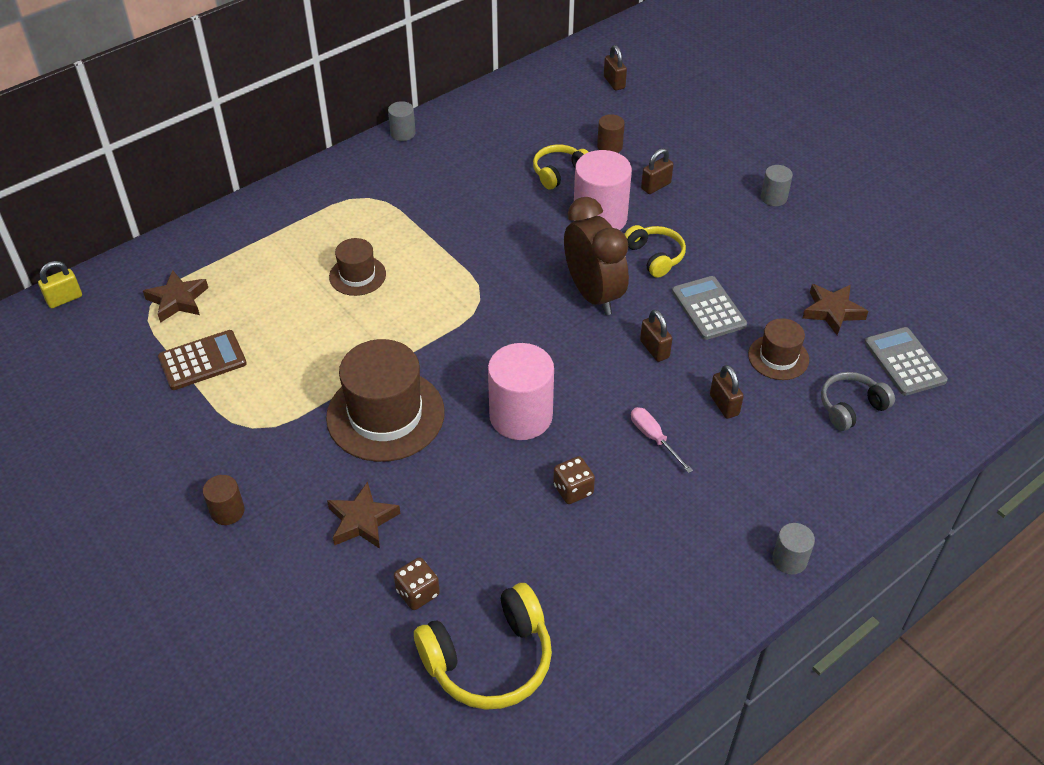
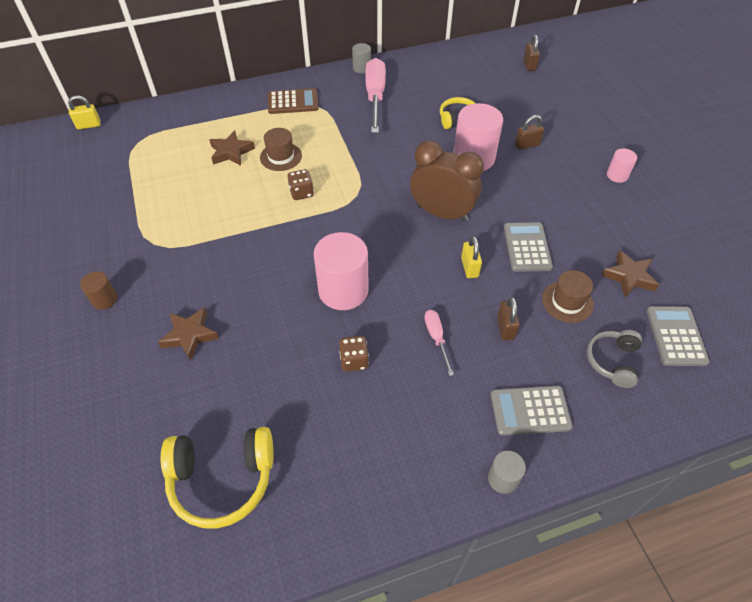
camera: 20 degrees right, 5 degrees up
(178, 300) = (156, 144): brown star -> brown star (231, 152)
(202, 361) = (148, 188): brown calculator -> brown calculator (293, 102)
(385, 415) = (247, 261): brown hat -> none
(417, 593) = (198, 405): brown dice -> brown dice (301, 193)
(440, 168) = (375, 97): none -> pink screwdriver
(593, 294) = (442, 213): brown clock -> brown clock turned 60 degrees counterclockwise
(609, 146) = (505, 109): brown cylinder -> none
(654, 349) = (469, 267): brown padlock -> yellow padlock
(655, 256) = (502, 197): yellow headphones -> none
(773, 198) = (617, 175): grey cylinder -> pink cylinder
(787, 484) = (530, 411): none -> grey calculator
(851, 407) = (612, 361): grey headphones -> grey headphones turned 60 degrees counterclockwise

